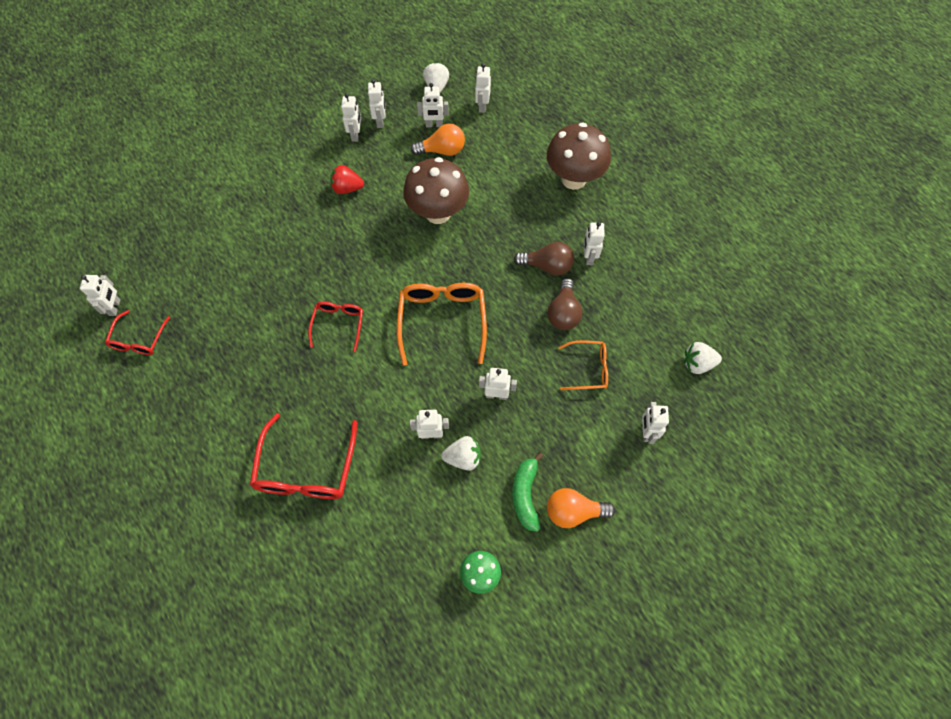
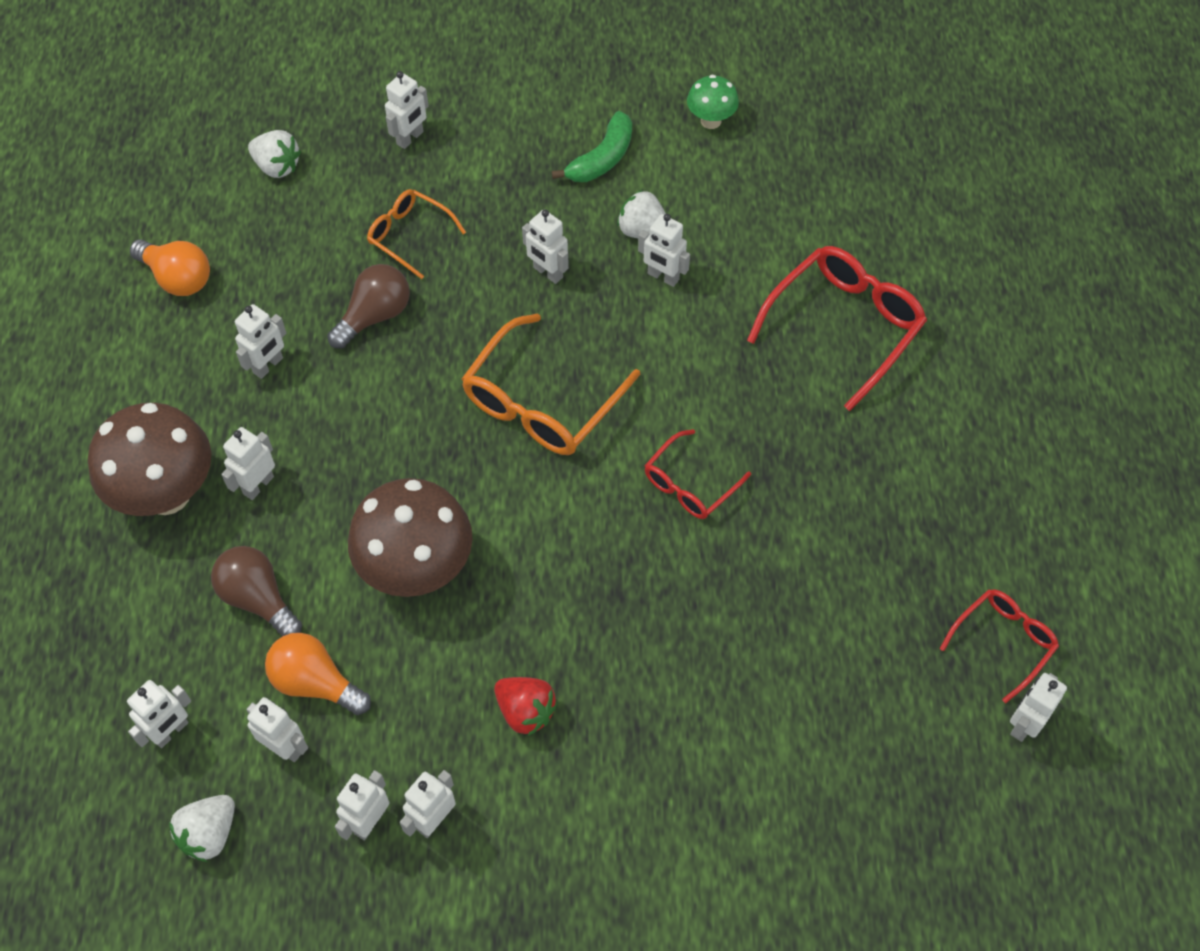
camera: 145 degrees left, 5 degrees down
(539, 205) = (258, 485): none -> white robot
(547, 266) = (335, 388): brown light bulb -> brown light bulb (258, 599)
(573, 511) = (563, 116): orange light bulb -> orange light bulb (177, 278)

